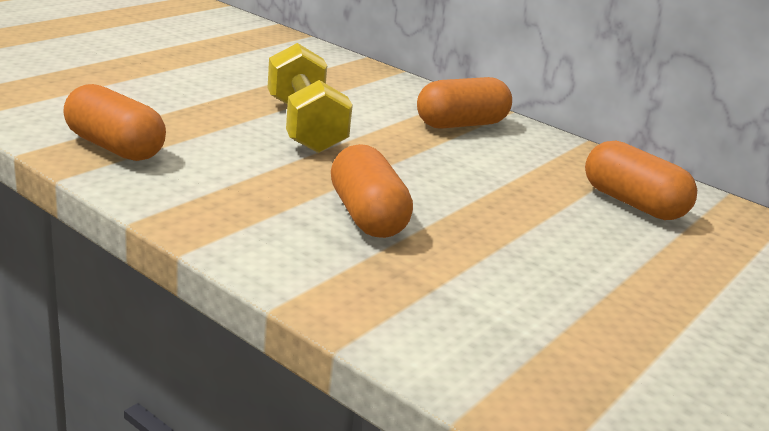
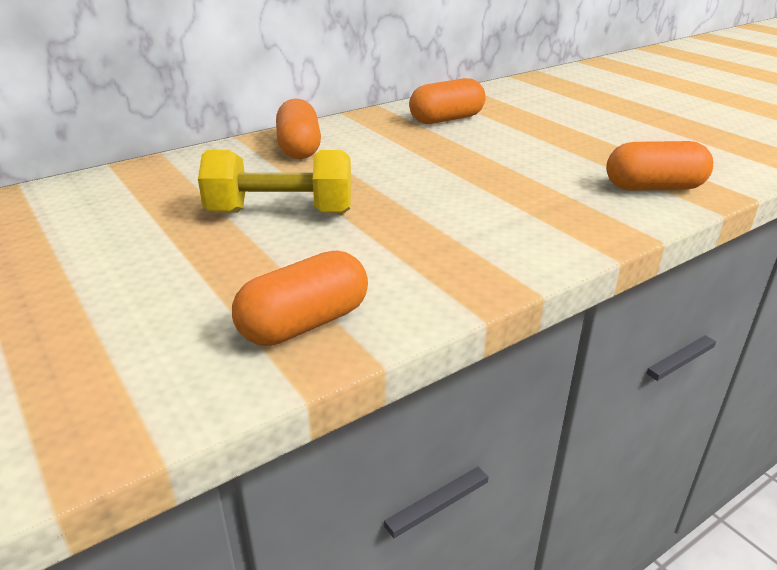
camera: 70 degrees left, 5 degrees up
(367, 216) = (467, 206): orange capsule -> orange capsule (654, 188)

